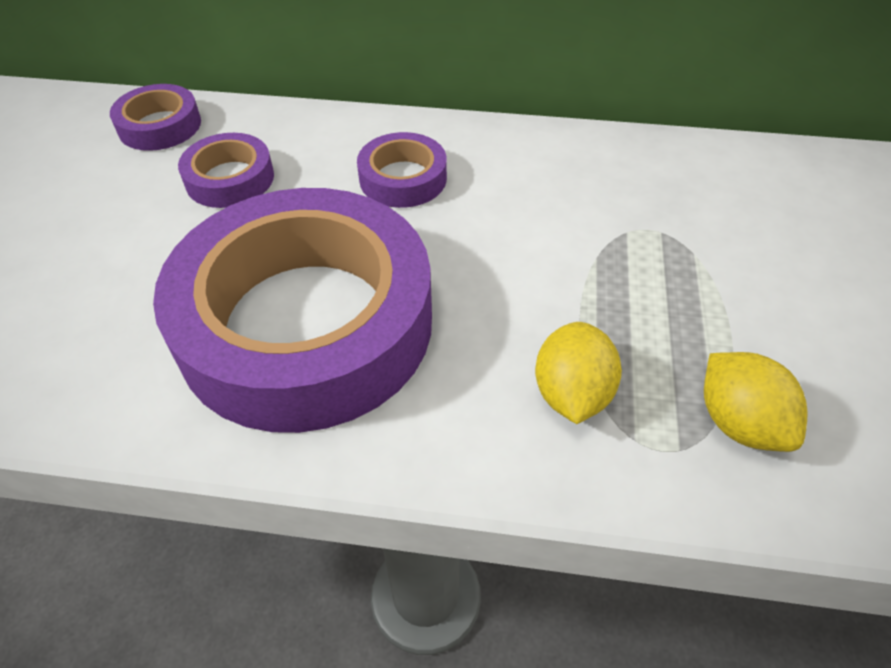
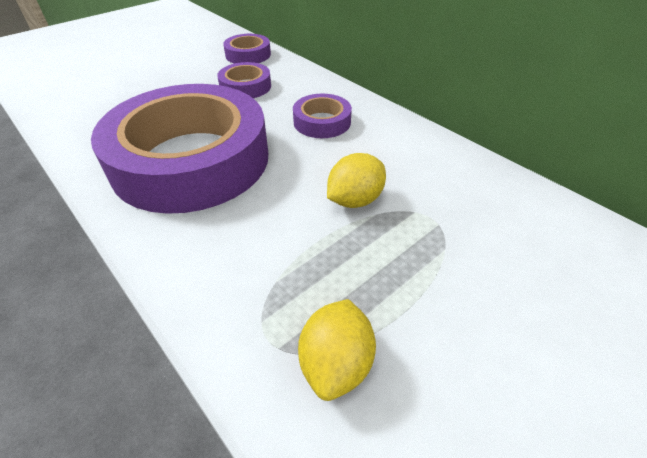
camera: 40 degrees right, 5 degrees down
(571, 393) = (261, 272): yellow lemon -> yellow lemon (355, 200)

